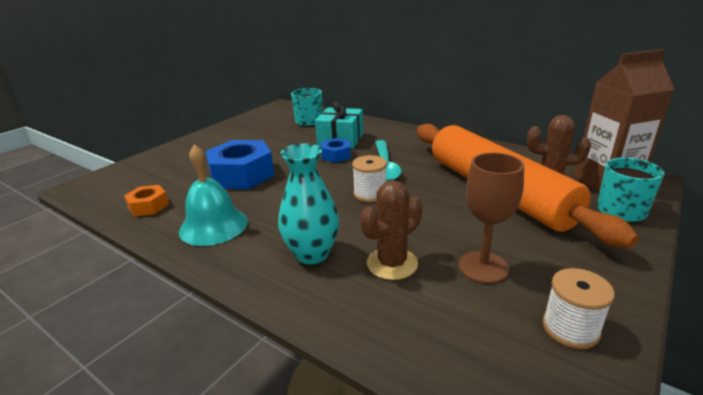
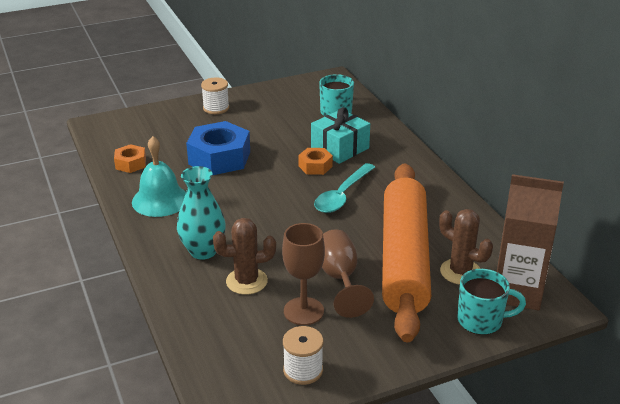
camera: 30 degrees right, 5 degrees up
(336, 155) = (315, 166): blue nut -> orange nut
(370, 194) = (297, 218): white spool -> white spool (216, 108)
(472, 225) = (340, 279): none -> brown goblet

